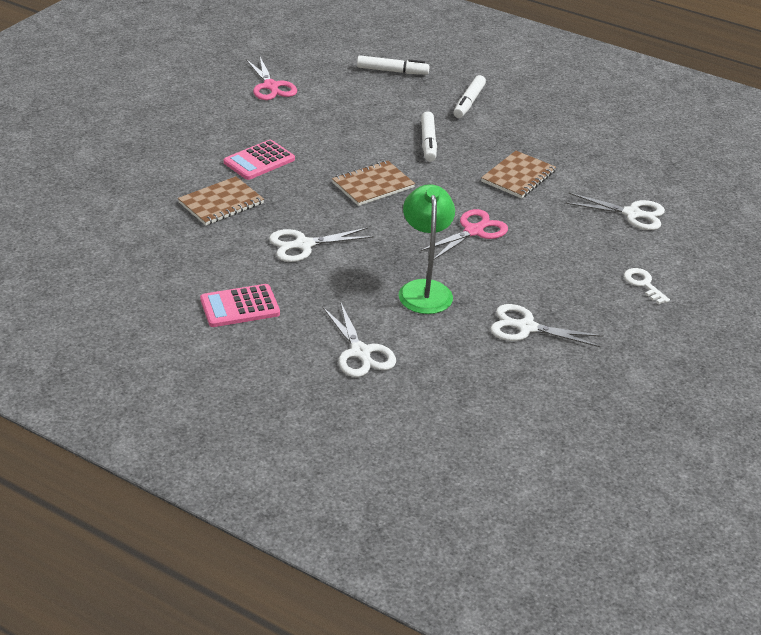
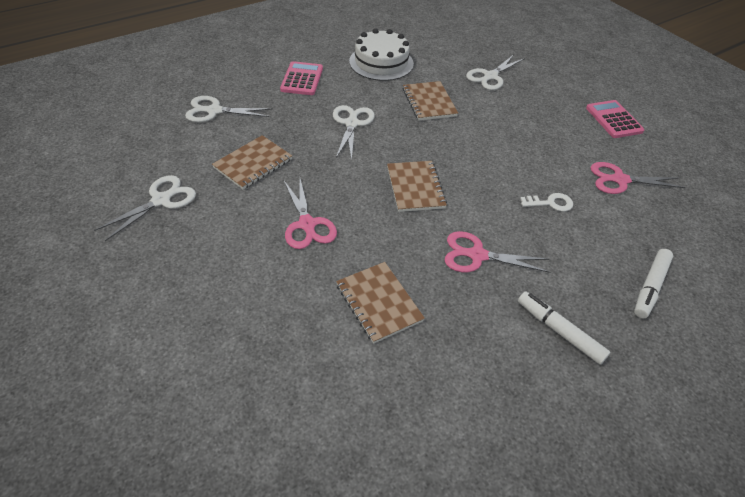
camera: 115 degrees right, 10 degrees up
(154, 255) = (381, 62): none -> white cake
(259, 161) = (483, 136): pink calculator -> pink calculator (613, 120)
(424, 289) = (253, 163): green lamp -> brown notebook
(428, 142) = (477, 255): white marker -> pink scissors
(632, 214) = (250, 377): white scissors -> white scissors (490, 76)
(643, 284) = (138, 314): white key -> white key (550, 203)

